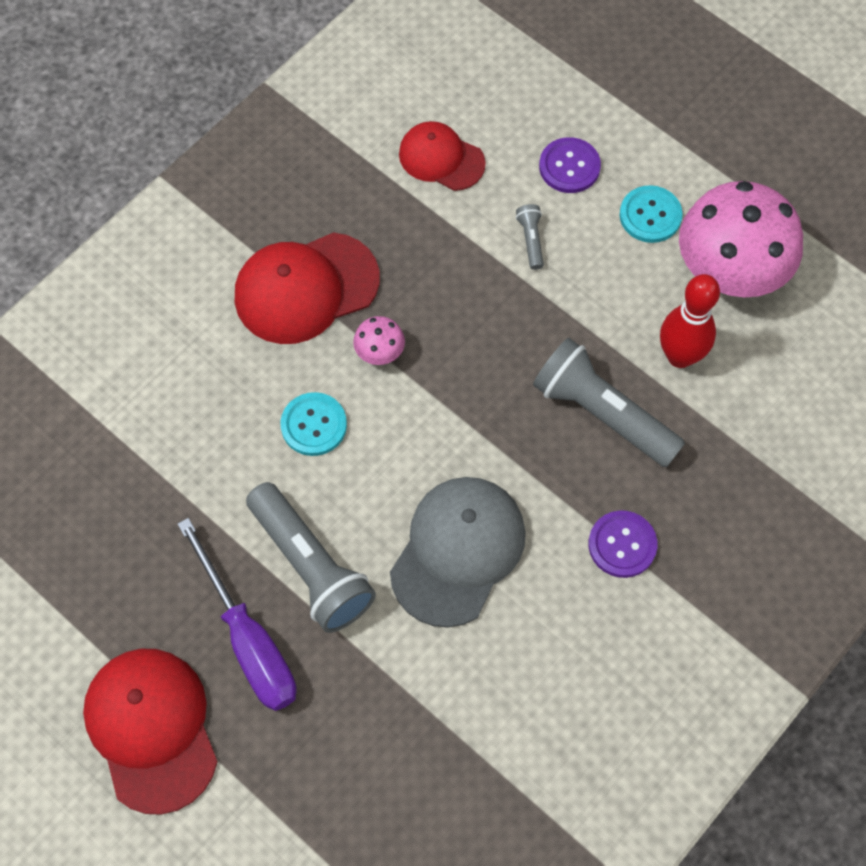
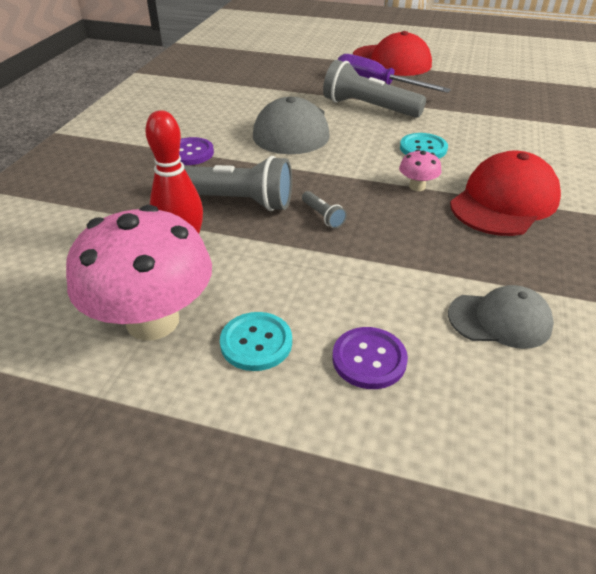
camera: 155 degrees right, 25 degrees down
(441, 158) = (500, 320): red cap -> grey cap
(531, 240) = (361, 283): grey flashlight -> grey flashlight (322, 216)

